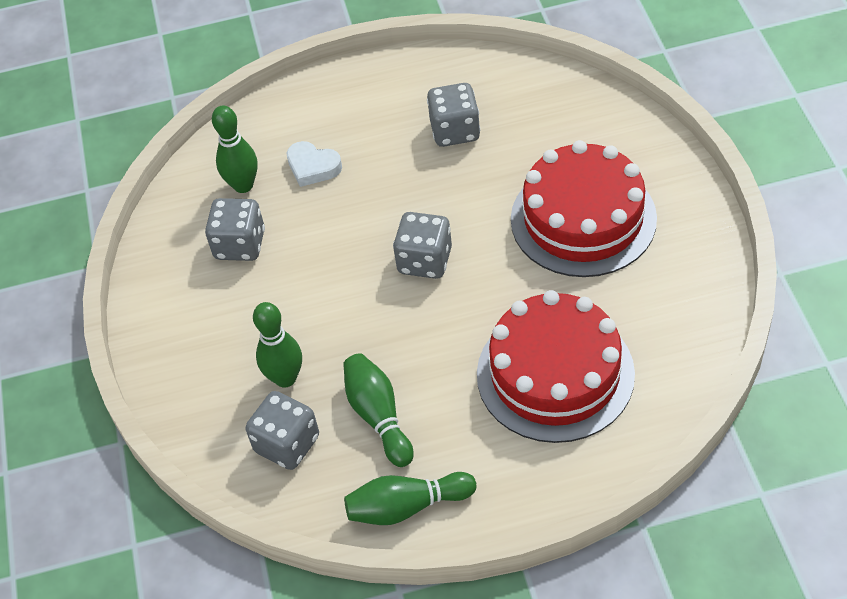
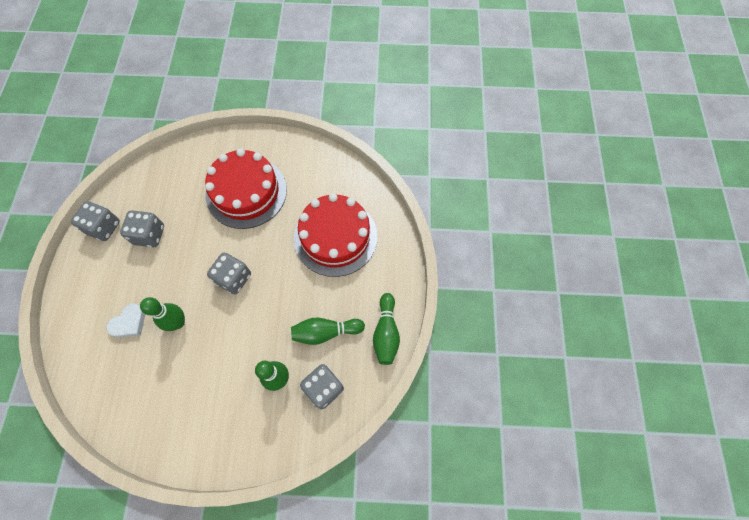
camera: 80 degrees left, 15 degrees up
(240, 245) = (166, 383): grey dice -> grey dice (104, 227)
(243, 185) = (119, 370): green bowling pin -> green bowling pin (178, 322)

